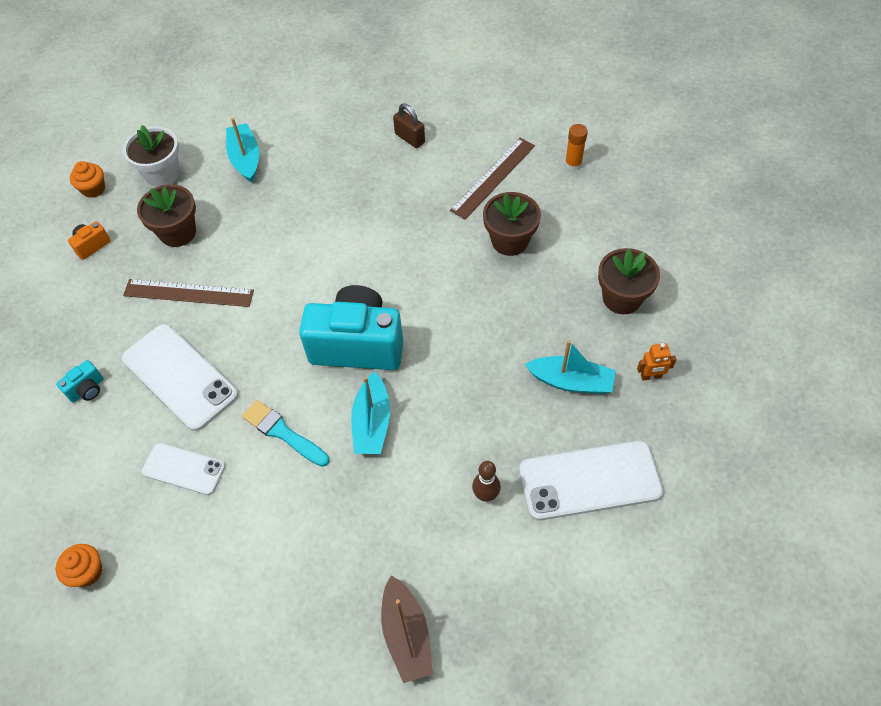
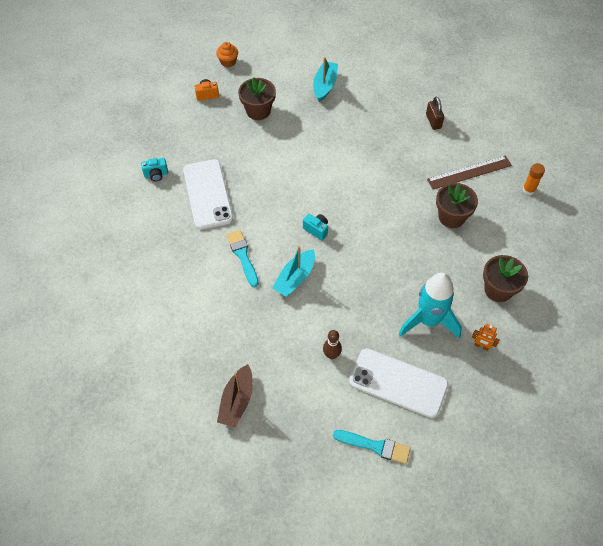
camera: 30 degrees right, 0 degrees up
(87, 572) = (99, 271): orange cupcake -> none
(162, 174) = (271, 71): white flower pot -> none
(184, 469) = (178, 245): white phone -> none
(188, 293) = (242, 149): brown ruler -> none
(357, 345) = (316, 230): turquoise camera -> turquoise camera, size x0.40
(571, 381) = (428, 321): turquoise boat -> turquoise rocket
(618, 579) = (375, 446): none -> turquoise brush

